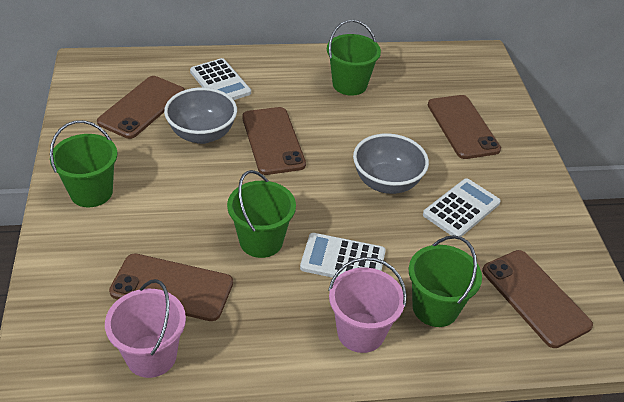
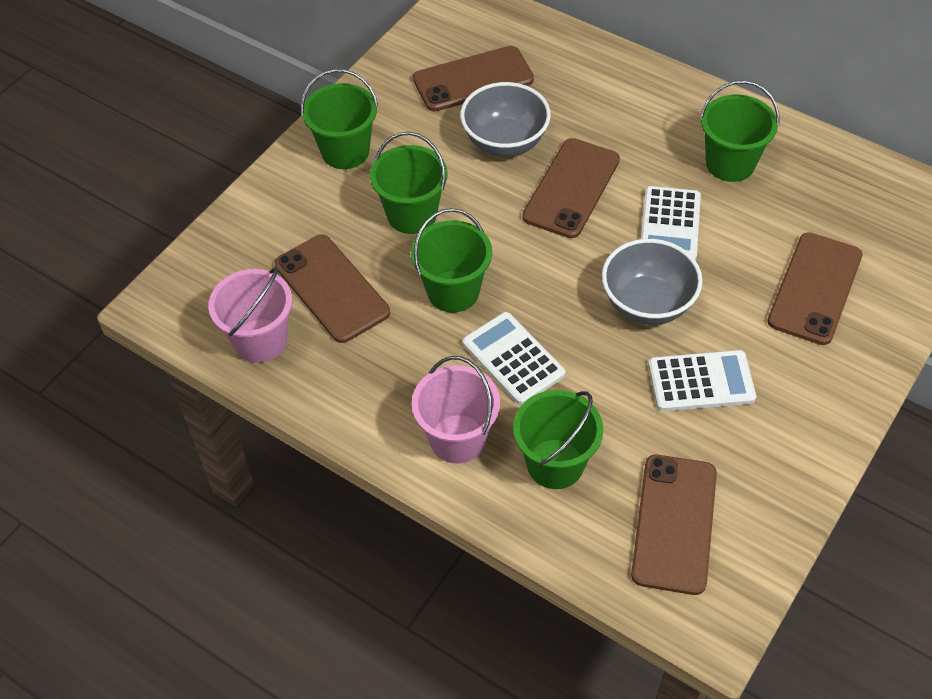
camera: 45 degrees right, 10 degrees up
(183, 208) = (412, 215): none -> green bucket
(220, 82) = (582, 88): white calculator -> white calculator (670, 225)

